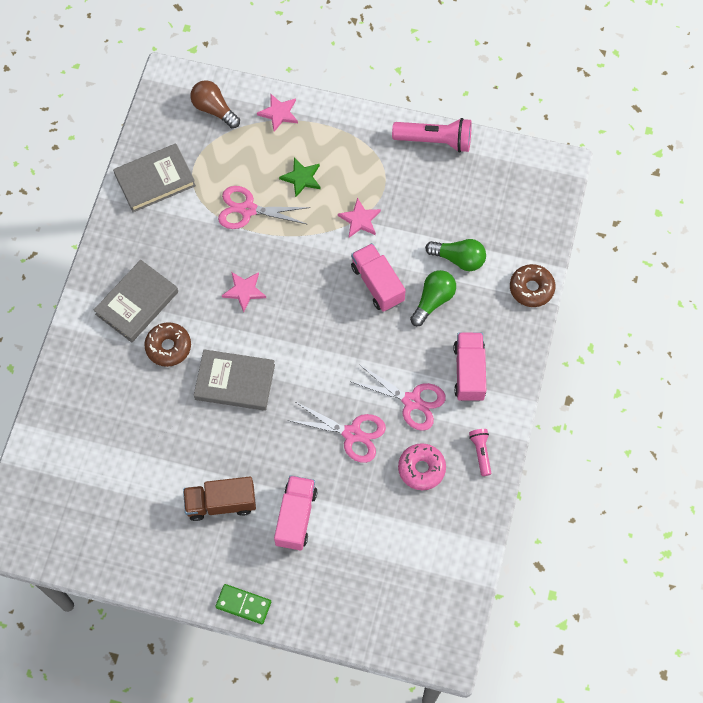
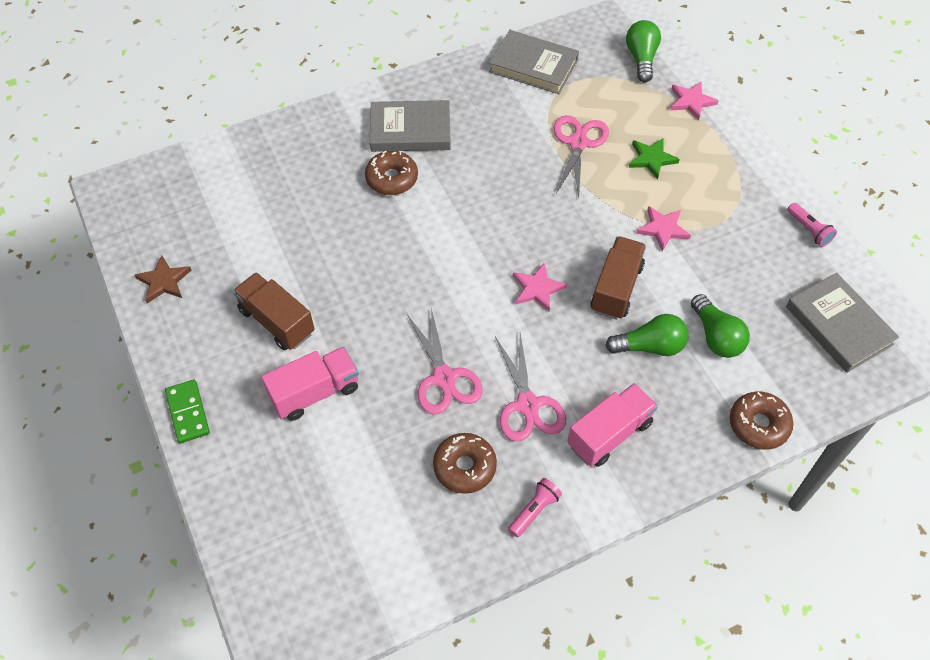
camera: 50 degrees right, 10 degrees down
(122, 553) = (164, 281): none -> brown star
(214, 109) = (641, 59): brown light bulb -> green light bulb
(235, 382) = (406, 248): grey book -> grey book (838, 325)
(244, 291) = (500, 194): pink star -> pink star (537, 289)
(248, 210) = (578, 143): pink scissors -> pink scissors turned 45 degrees clockwise
(377, 284) = (616, 288): pink truck -> brown truck
(421, 469) = (464, 467): pink donut -> brown donut
(435, 140) = (809, 230): pink flashlight -> pink flashlight, size x0.54

